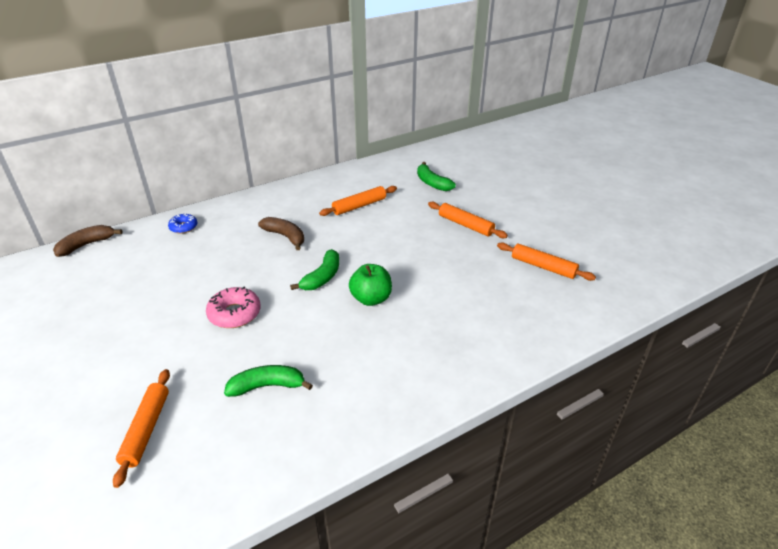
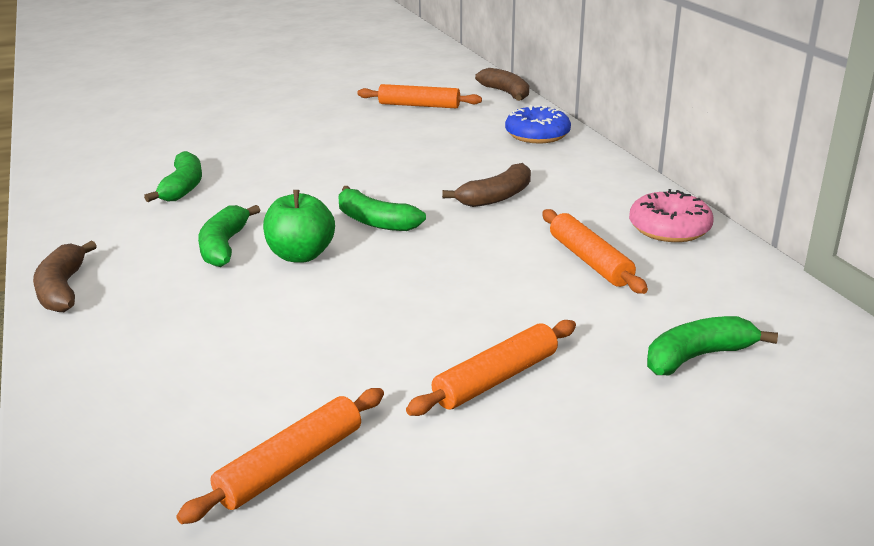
camera: 100 degrees right, 10 degrees down
(146, 429) = (176, 139): orange rolling pin -> orange rolling pin (419, 105)
(183, 227) = (537, 135): blue donut -> blue donut, size x1.57
(234, 314) = (325, 169): pink donut -> pink donut (669, 228)
(365, 335) = (224, 246): none -> green banana
(438, 396) = (62, 289): none -> brown banana

